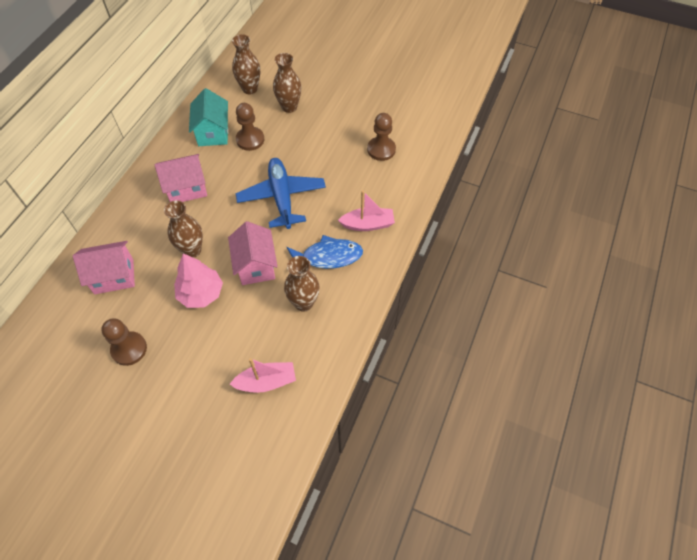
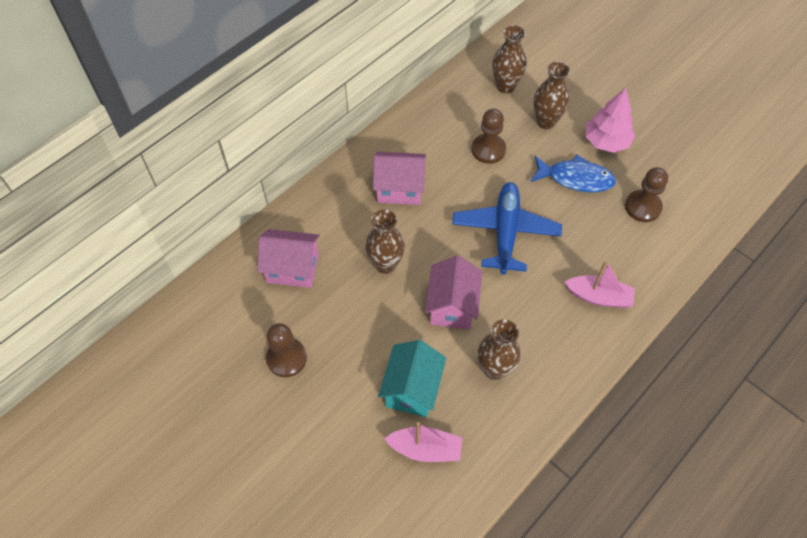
camera: 20 degrees right, 0 degrees up
(201, 293) = (381, 319): pink tree -> pink tree (606, 141)
(213, 132) = (448, 129): turquoise house -> turquoise house (412, 389)
(328, 257) = (539, 322): blue fish -> blue fish (575, 178)

